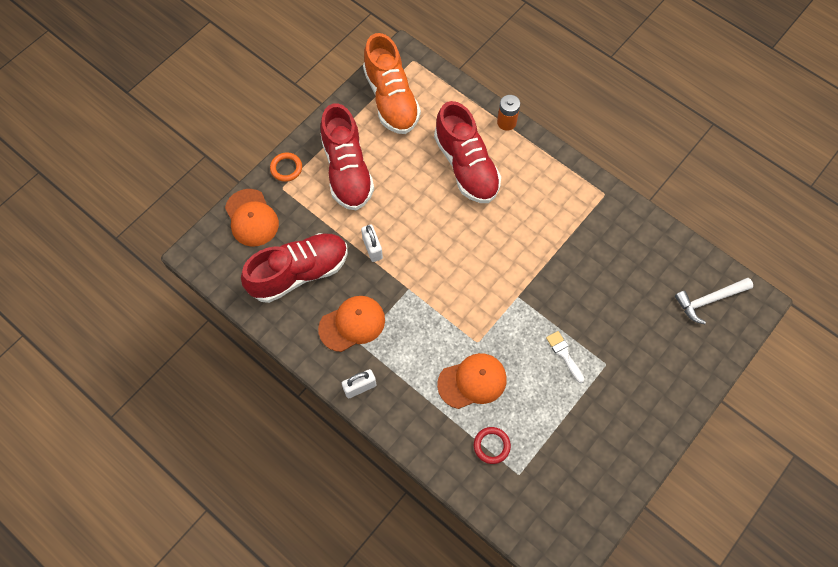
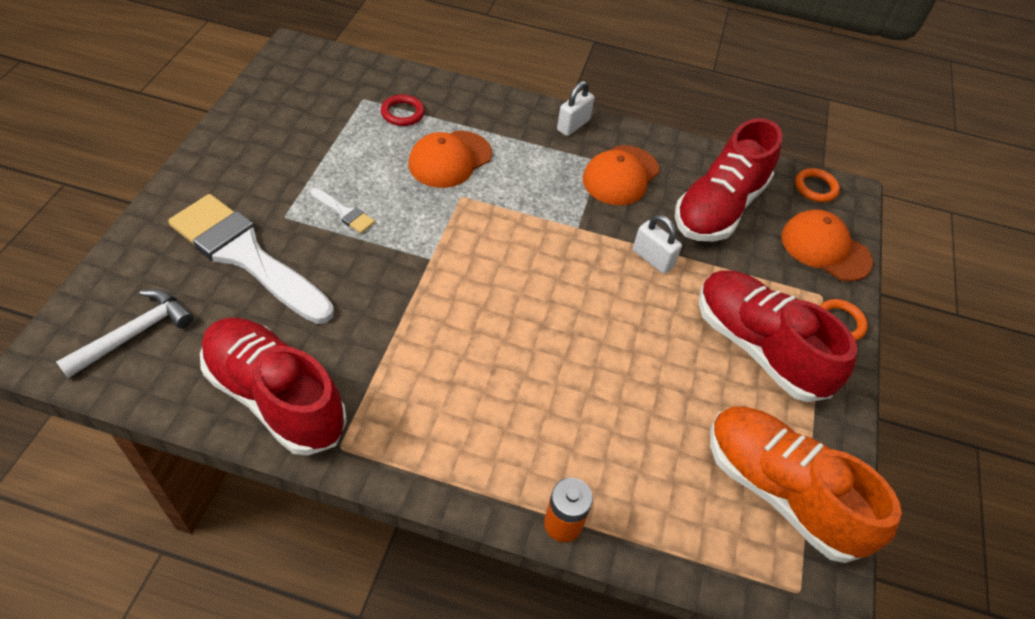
camera: 150 degrees right, 15 degrees down
(216, 266) = (815, 188): none -> orange ring
(466, 166) = (591, 415): red shoe -> red shoe (275, 397)
(636, 338) = (246, 256): none -> white brush

